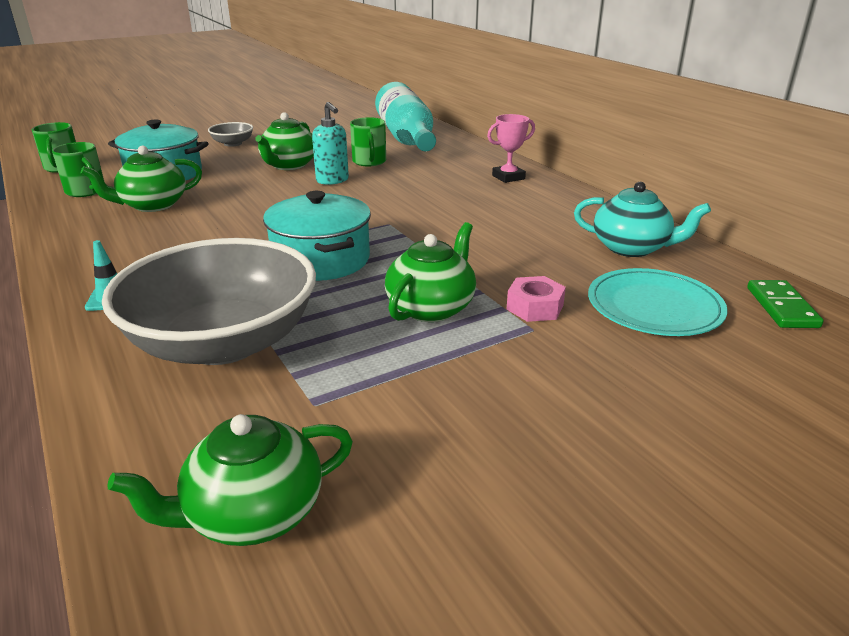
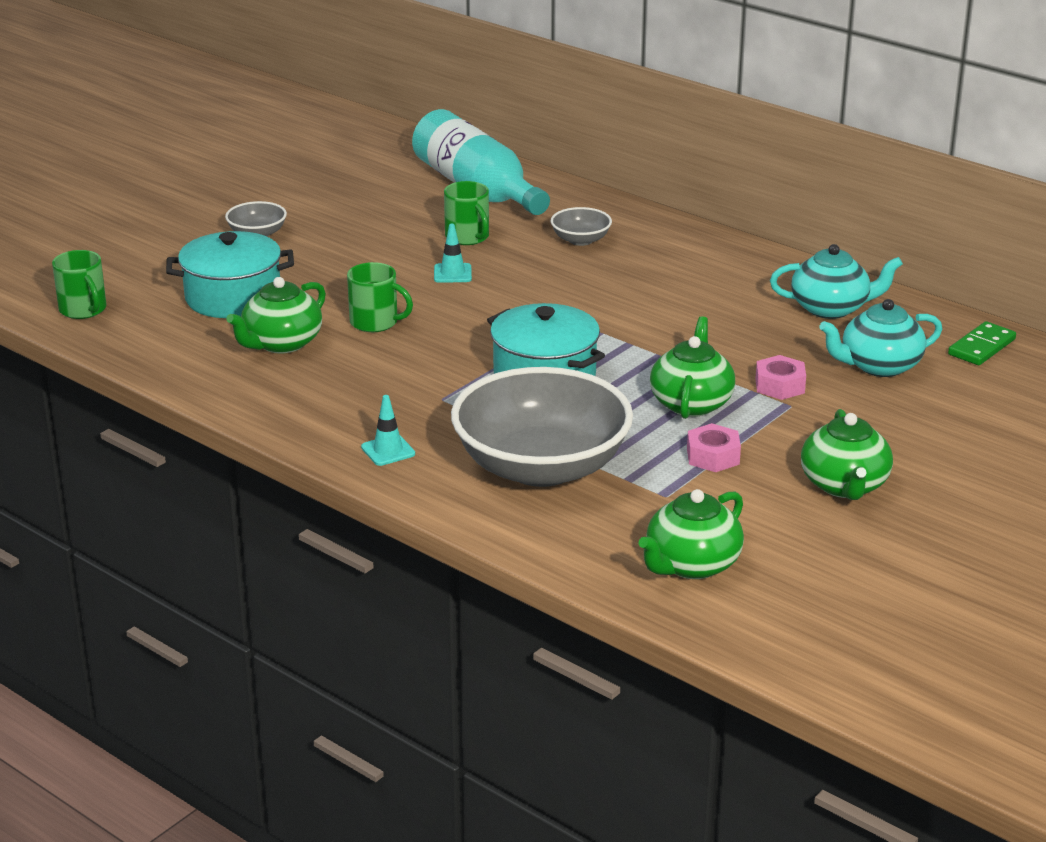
camera: 20 degrees left, 0 degrees up
(86, 191) = (171, 338): green mug -> green mug (375, 322)
(288, 165) = (373, 259): green teapot -> green teapot (844, 486)
(332, 180) = (452, 273): turquoise soap dispenser -> turquoise traffic cone
(406, 368) = (713, 456): none -> pink nut
(450, 173) = (580, 240): none -> grey bowl
(508, 177) = (650, 235): pink trophy -> none
(654, 307) = (879, 366): turquoise plate -> turquoise teapot
(781, 307) = (981, 347): green domino -> green domino turned 60 degrees clockwise

